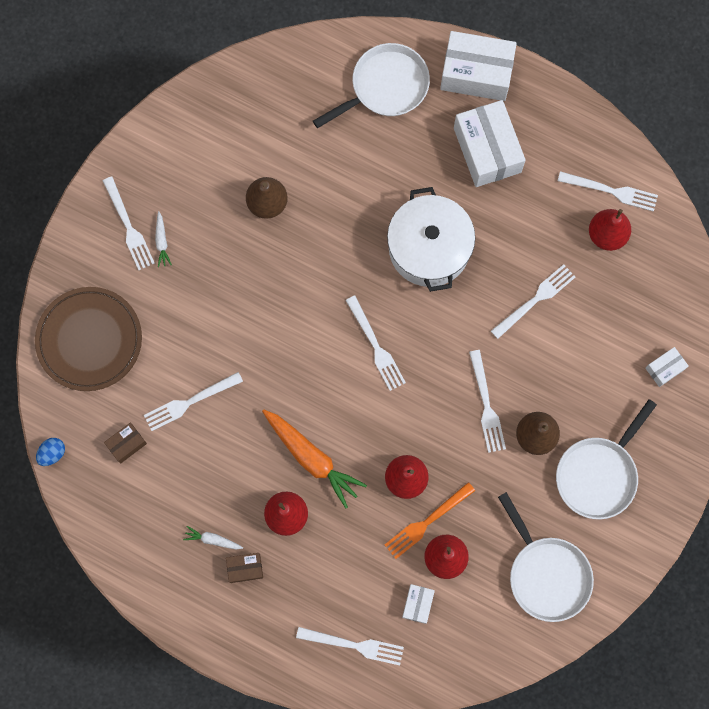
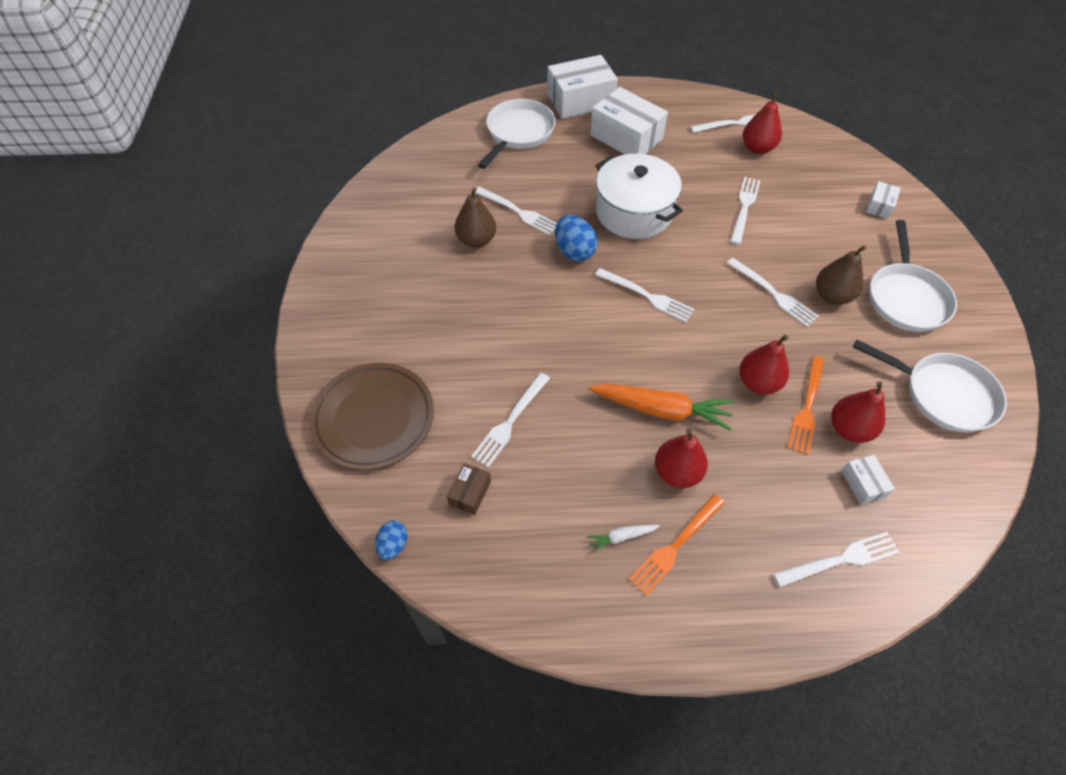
camera: 30 degrees left, 20 degrees down
(129, 227) = (360, 310): white fork -> white fork (519, 212)
(162, 242) = (398, 307): white carrot -> none
(245, 568) = (674, 547): brown box -> orange fork
(345, 264) = (574, 251): none -> blue egg

